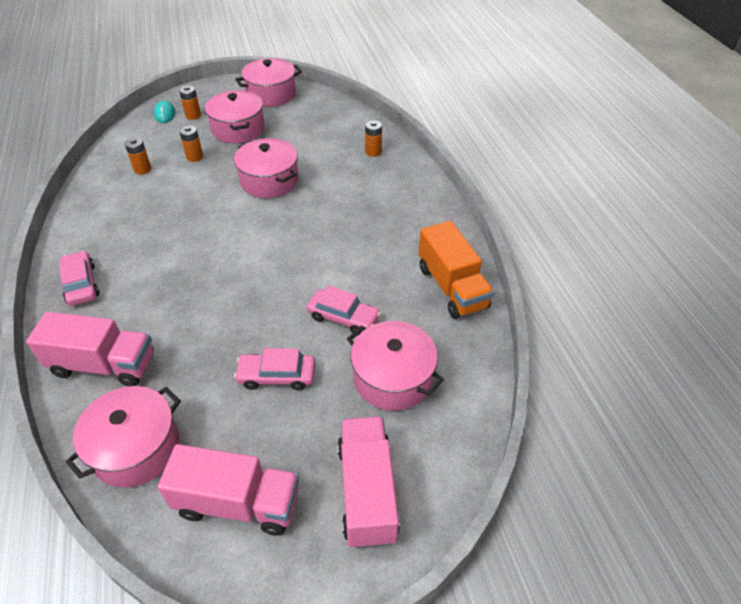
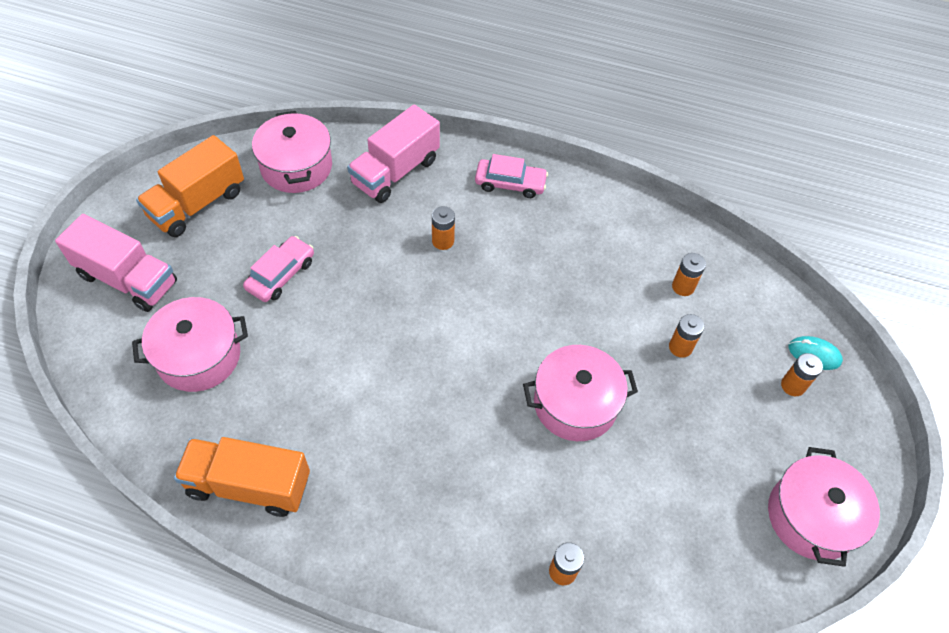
camera: 120 degrees right, 10 degrees up
(172, 294) = (443, 241): none -> orange battery
(238, 129) = (725, 424): pink pot -> none
(238, 503) = (197, 204): pink truck -> orange truck
(343, 317) = (299, 358): pink car -> none

